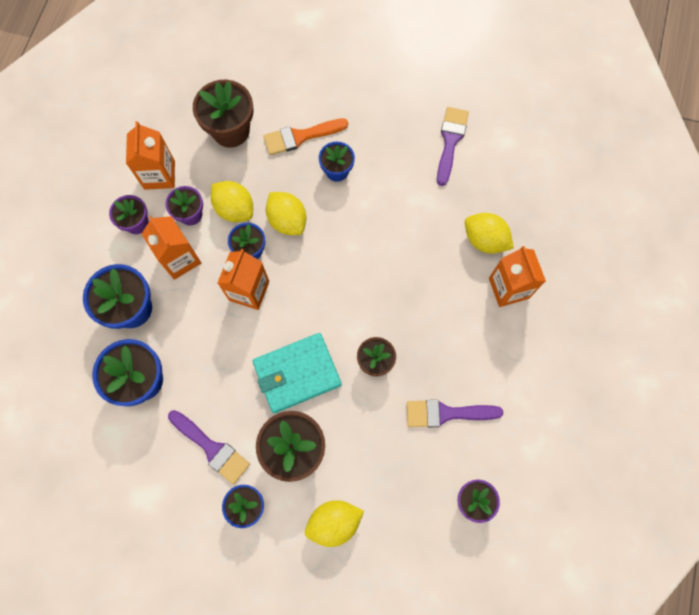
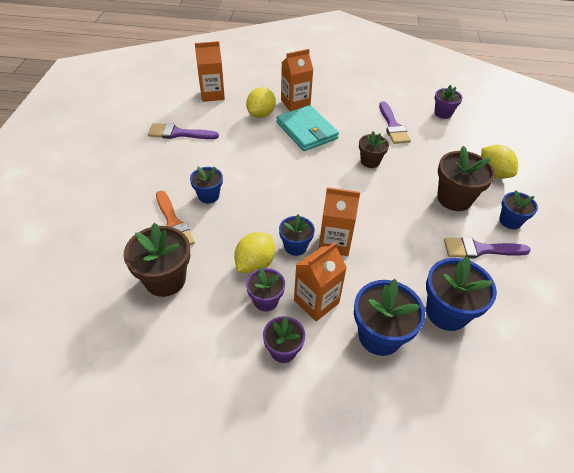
camera: 100 degrees left, 25 degrees down
(159, 175) = (222, 338): orange carton -> orange carton (212, 94)
(212, 448) = (480, 249): purple brush -> purple brush turned 120 degrees counterclockwise
(287, 220) = (261, 224): yellow lemon -> none
(297, 373) = (396, 203): turquoise wallet -> turquoise wallet (307, 131)

